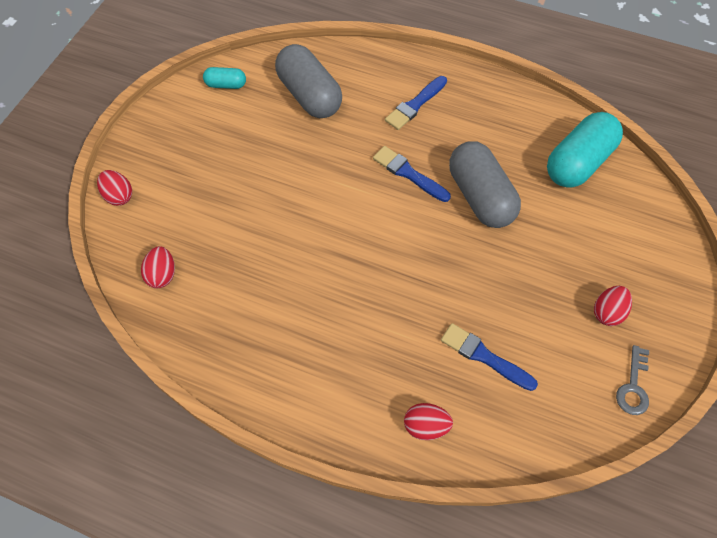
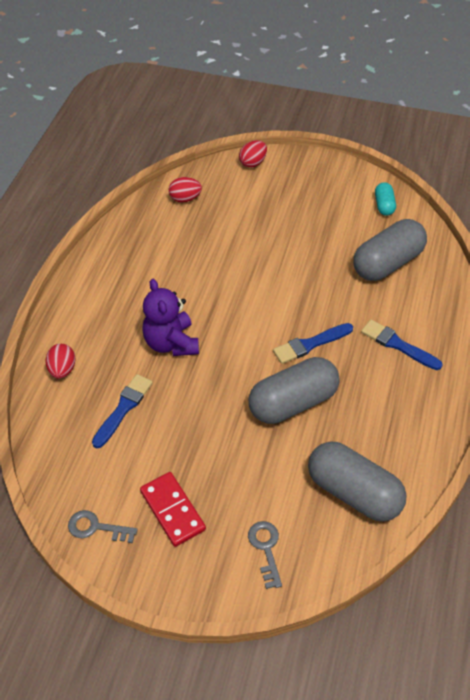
camera: 85 degrees right, 10 degrees down
(395, 302) = (171, 343): none -> purple teddy bear
(408, 173) = (310, 344): blue brush -> blue brush turned 150 degrees counterclockwise
(578, 162) = (354, 492): turquoise capsule -> grey capsule
(607, 312) = (173, 510): red egg -> red domino
(640, 236) = (266, 549): none -> grey key

